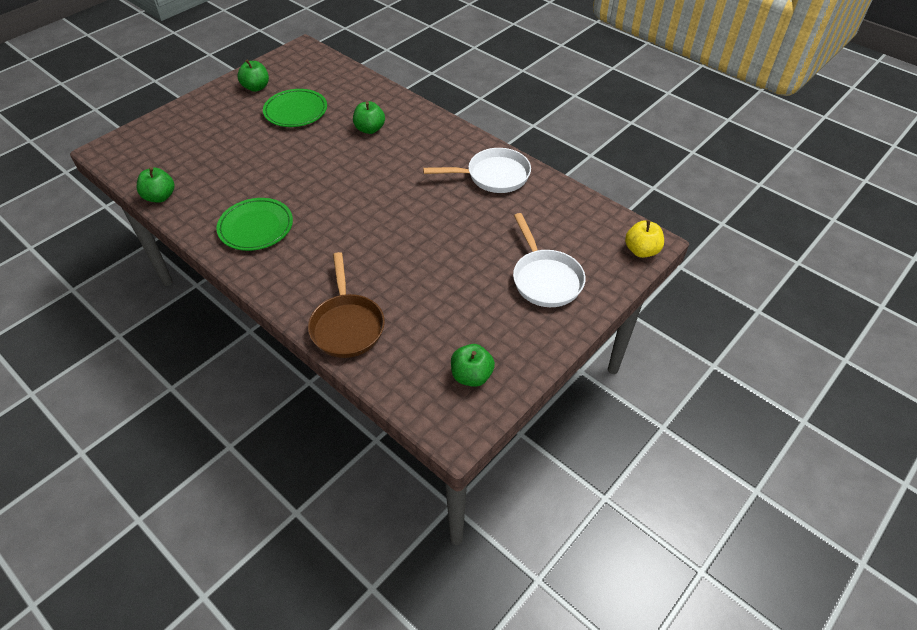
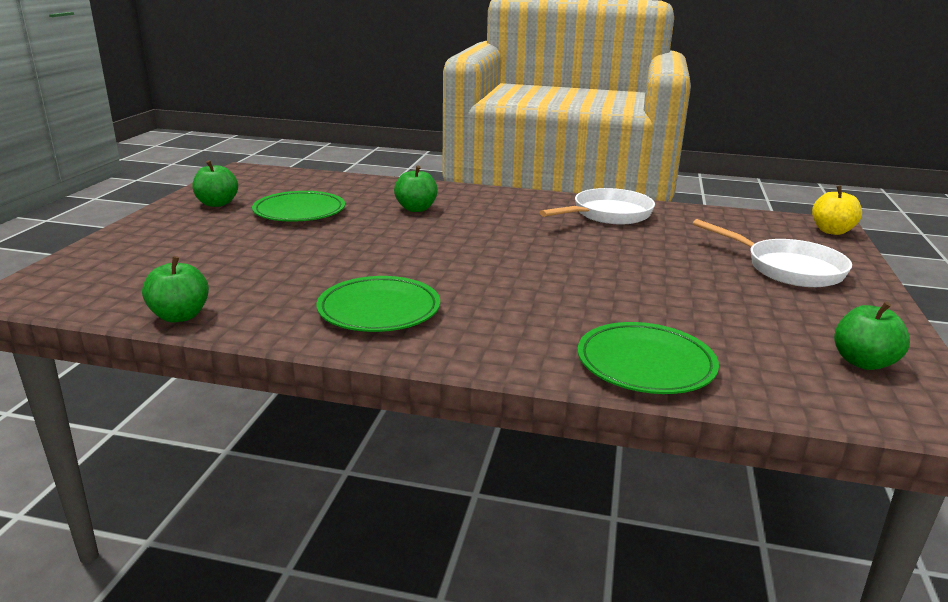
camera: 30 degrees left, 25 degrees down
(347, 325) = (645, 364): brown pan -> green plate

